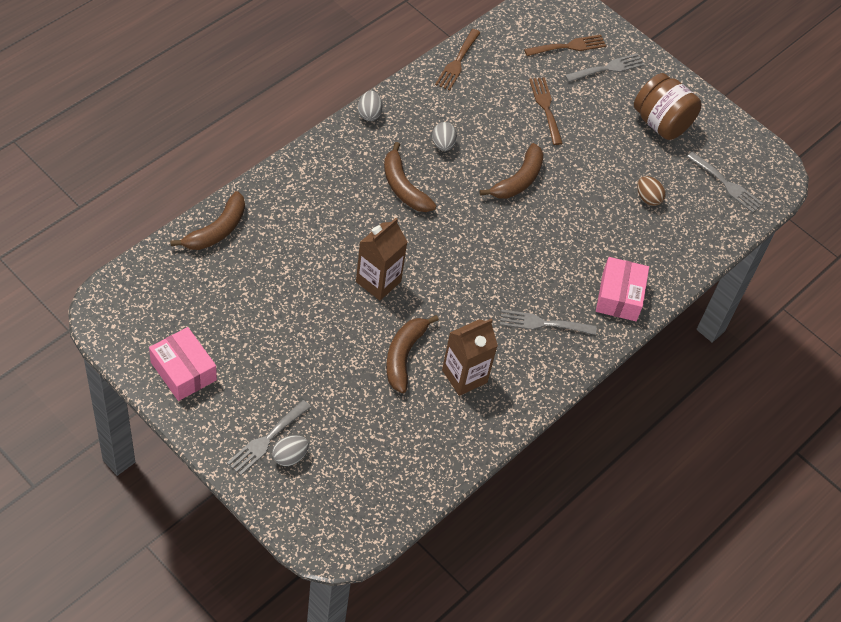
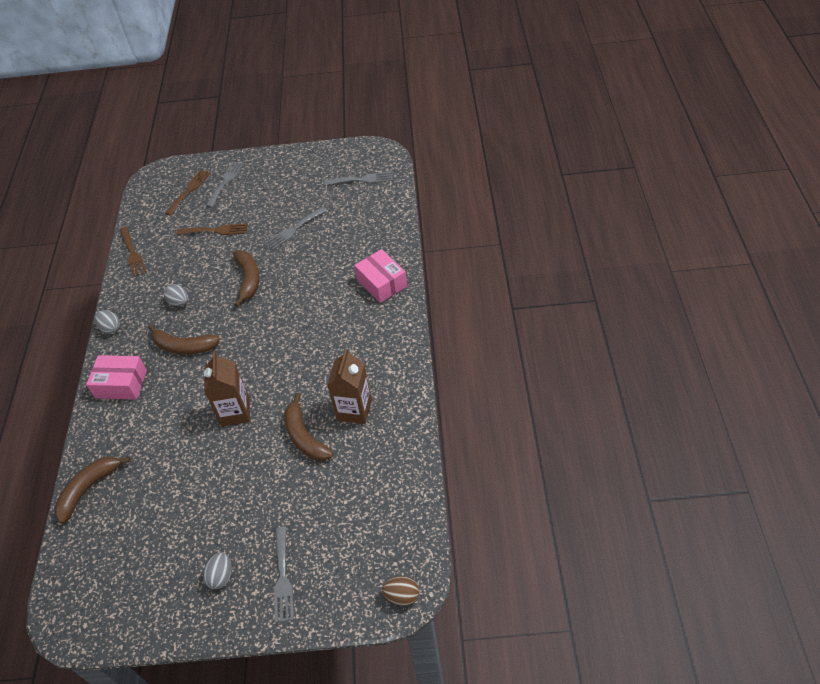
camera: 35 degrees left, 5 degrees down
(183, 371) = (172, 598): pink box -> pink box (121, 384)
(217, 230) = (88, 489): brown banana -> brown banana turned 135 degrees counterclockwise
(290, 456) = (311, 571): grey egg -> grey egg (221, 576)
(542, 323) = (360, 337): grey fork -> grey fork (294, 230)
(545, 108) = (216, 230): brown fork -> brown fork turned 150 degrees clockwise
(648, 198) = (331, 223): brown egg -> brown egg (402, 596)
(661, 123) = (290, 182): brown jar -> none

